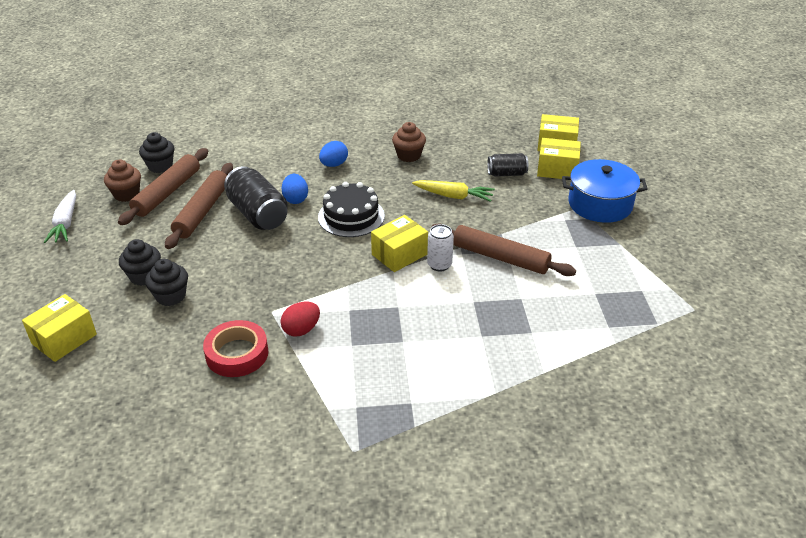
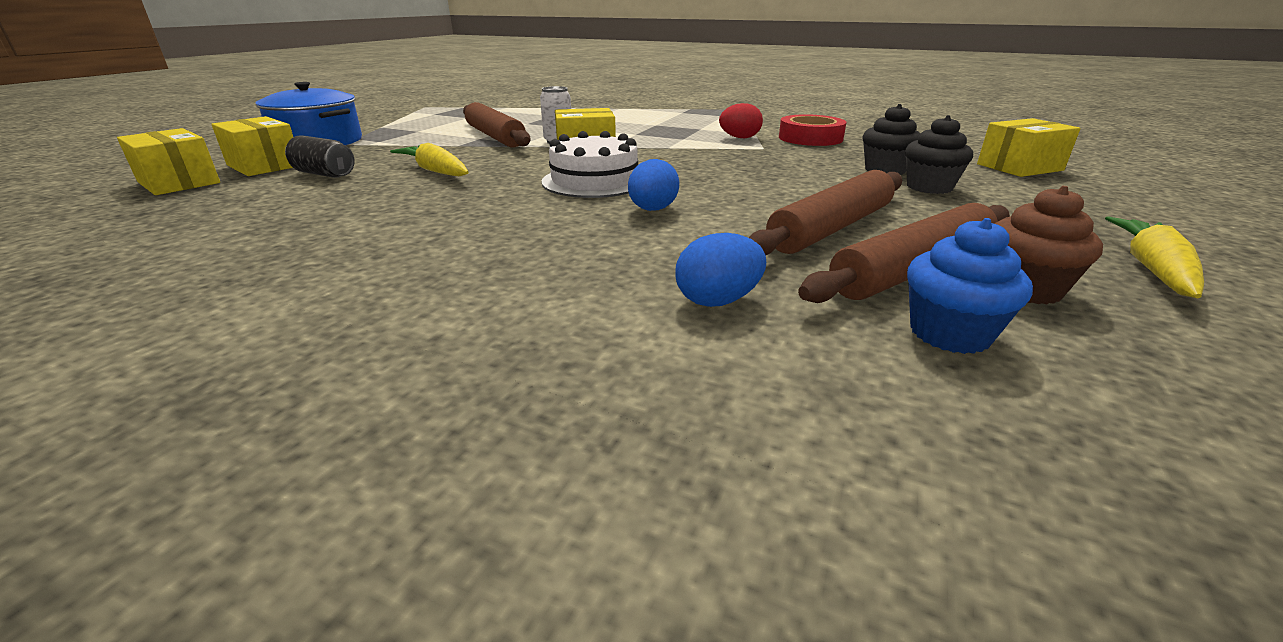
camera: 150 degrees left, 10 degrees down
(65, 223) = (1152, 269): white carrot -> yellow carrot
(160, 166) = (949, 333): black cupcake -> blue cupcake
(258, 214) = (730, 207): black can -> none
(334, 164) = (526, 235): blue egg -> blue egg (718, 301)
(351, 216) = (594, 181): black cake -> white cake
(409, 155) = (384, 218): brown cupcake -> none

